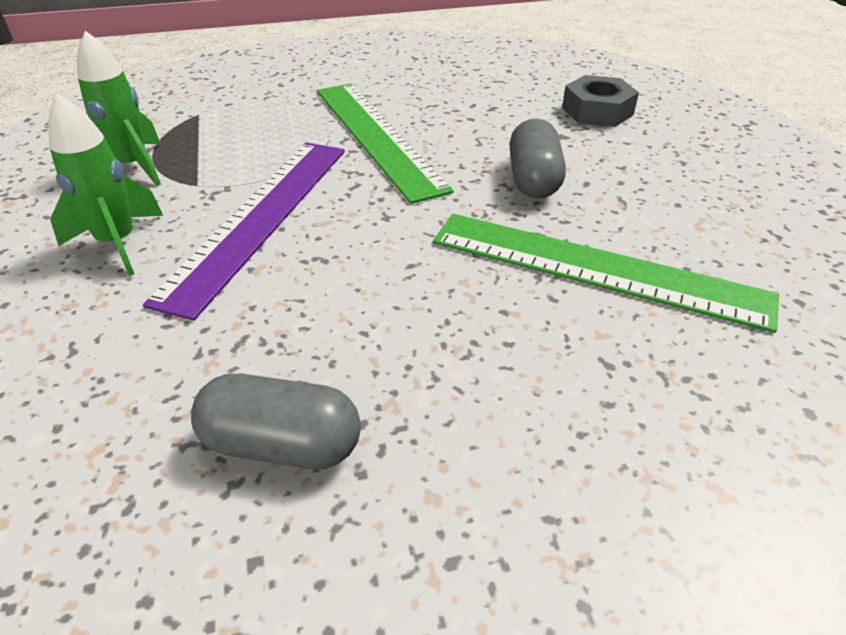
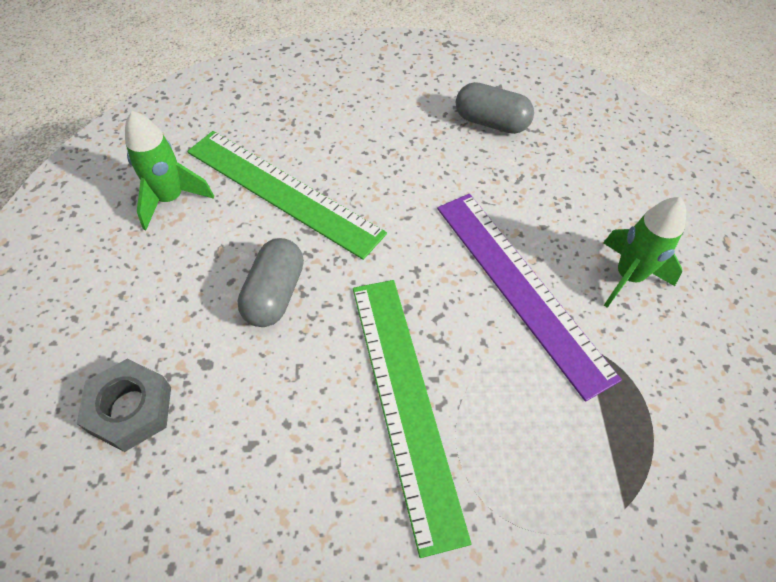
camera: 170 degrees left, 15 degrees up
(133, 167) = (660, 390): green rocket -> green rocket (170, 199)
(259, 217) = (521, 287): purple ruler -> purple ruler turned 60 degrees counterclockwise

